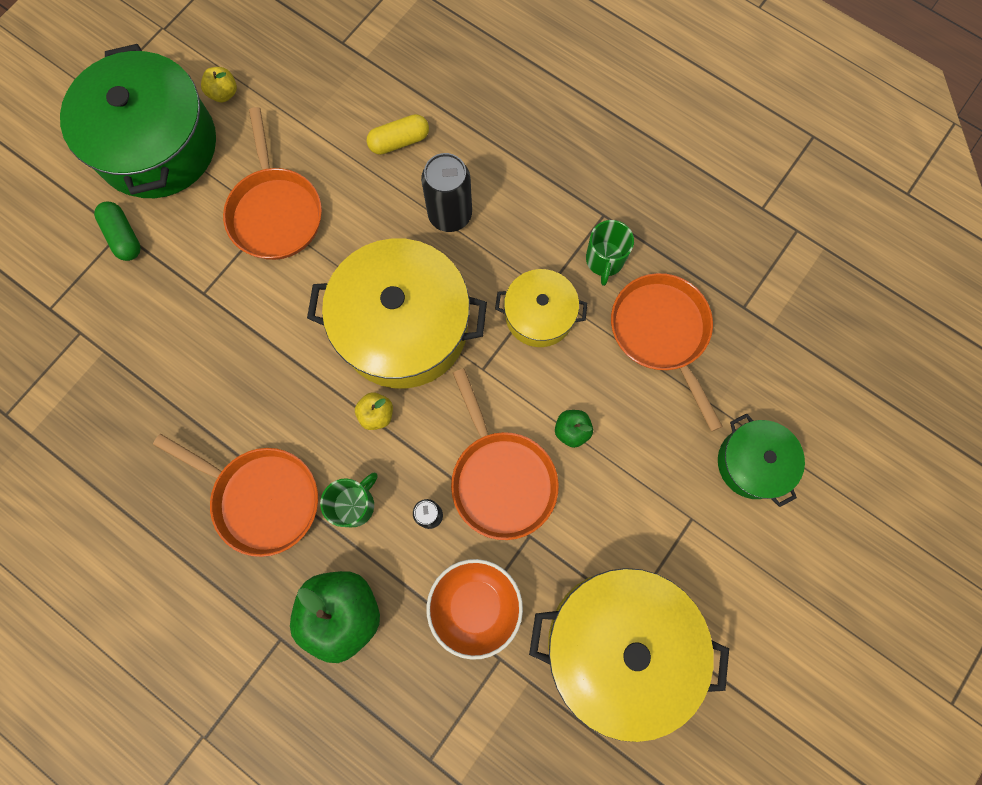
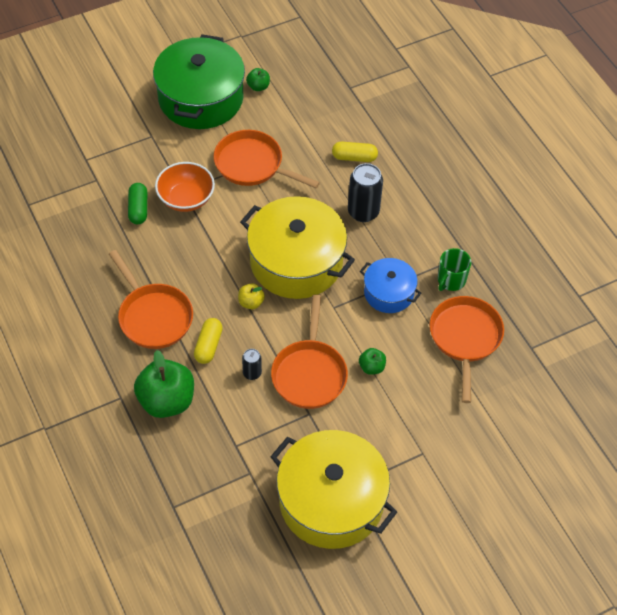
camera: 25 degrees right, 20 degrees down
(124, 236) = (152, 139): green capsule -> green capsule (138, 209)
(224, 93) = (258, 87): yellow apple -> green apple
(275, 212) = (252, 165): orange pan -> orange pan turned 105 degrees clockwise
(355, 504) = (208, 346): green mug -> yellow capsule
(475, 606) = (251, 436): orange bowl -> orange bowl (186, 198)
(539, 315) = (389, 293): yellow pot -> blue pot
(752, 463) = (483, 440): green pot -> none

